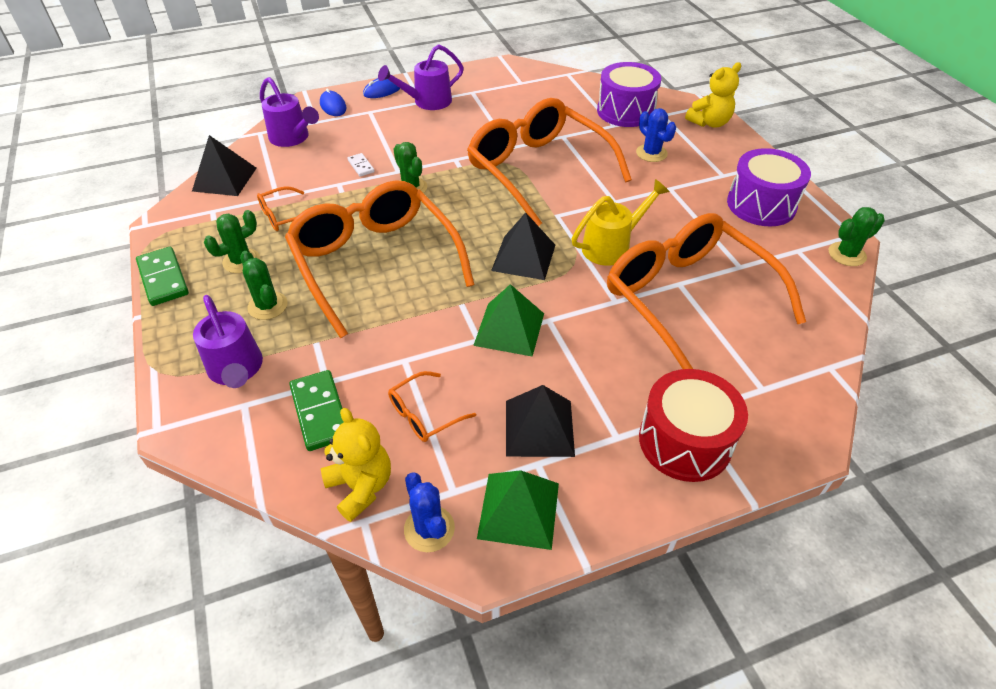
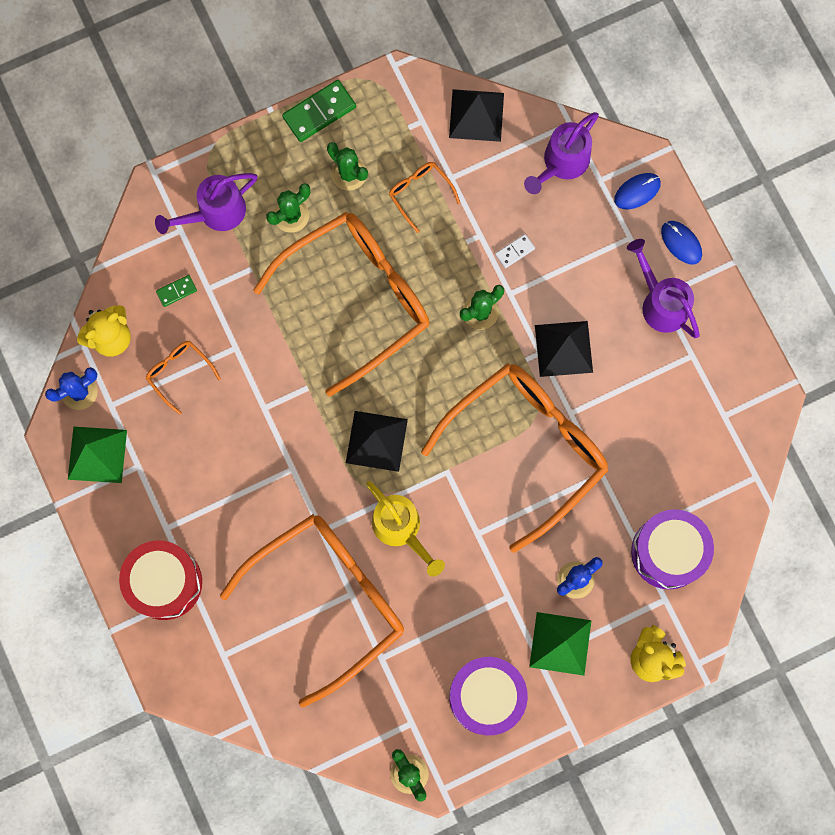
camera: 85 degrees right, 30 degrees up
(320, 412) = (176, 291): green domino -> green domino, size x0.54
(509, 329) = (278, 434): green pyramid -> green pyramid (560, 643)
(539, 427) = (171, 466): black pyramid -> black pyramid (563, 348)

